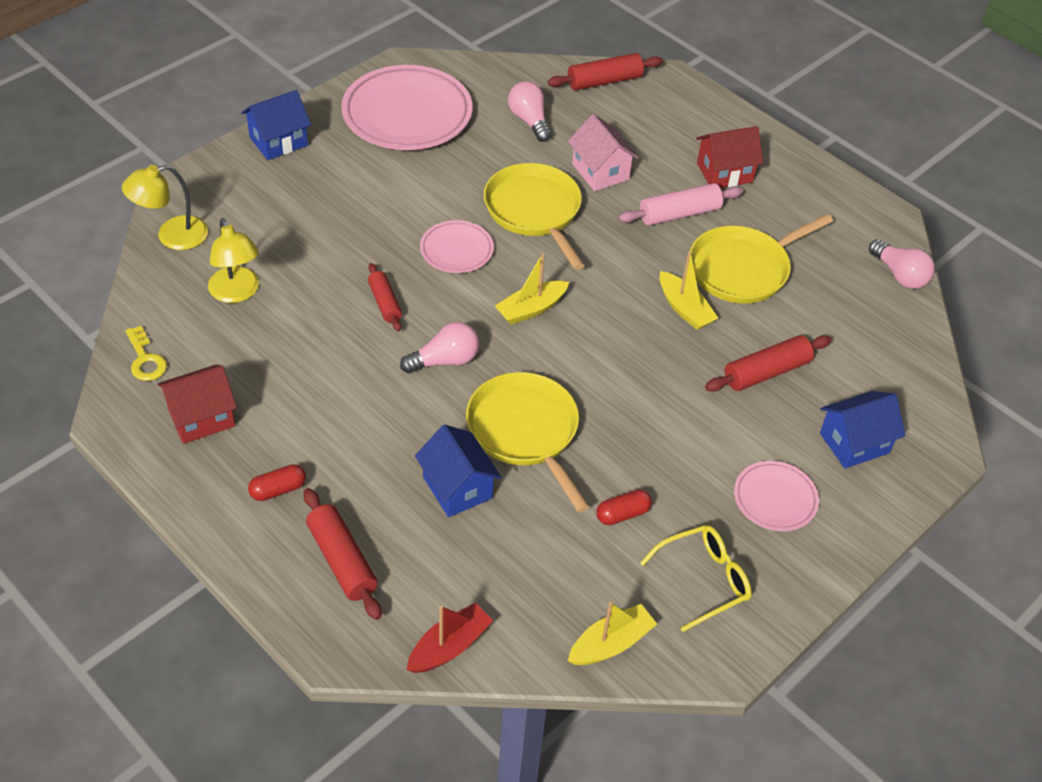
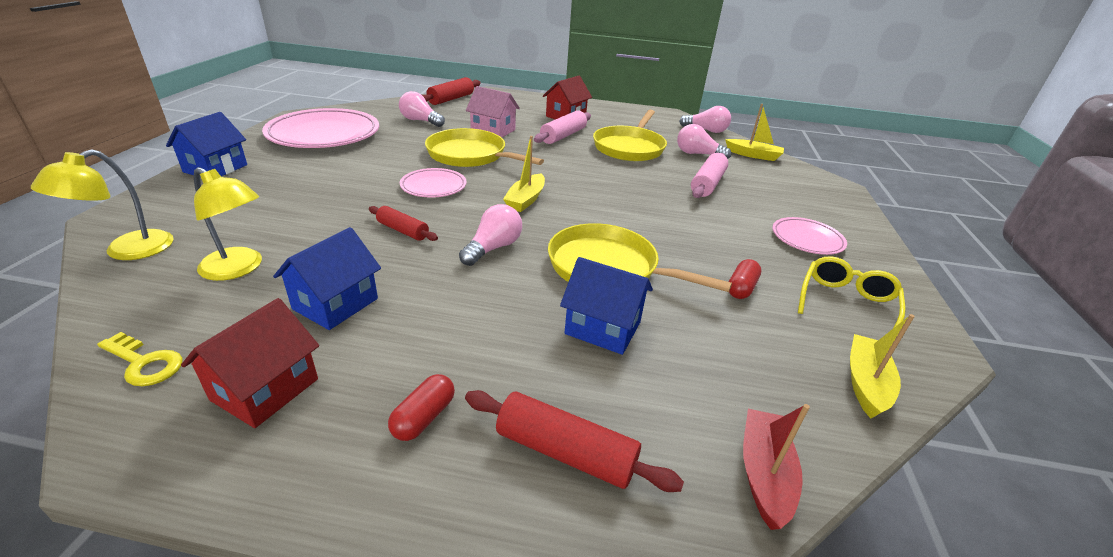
camera: 35 degrees left, 15 degrees down
(684, 309) = (622, 171): yellow boat -> yellow boat (753, 155)
(766, 372) = (707, 184): red rolling pin -> pink rolling pin
(822, 317) = (697, 154): none -> pink light bulb
(854, 443) = (798, 198): blue house -> blue house (335, 304)

